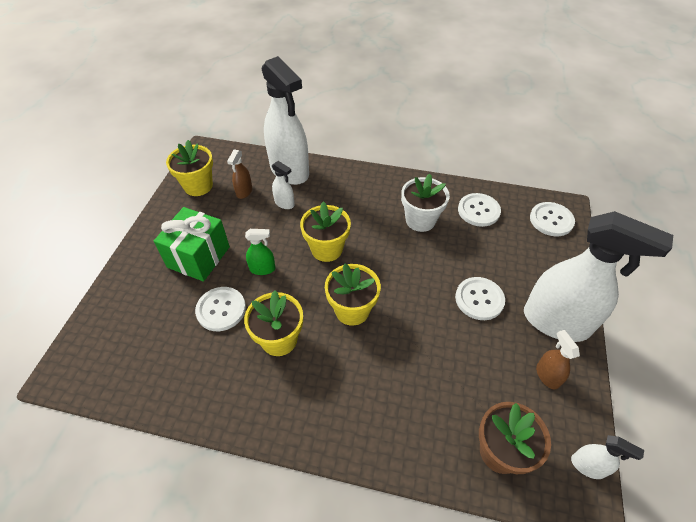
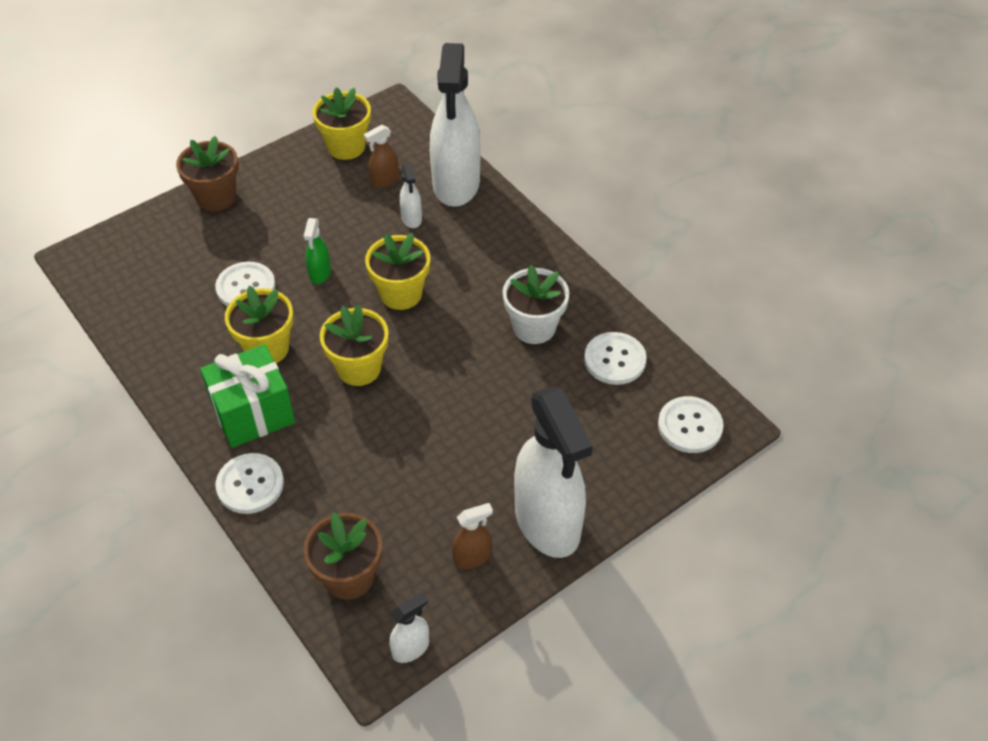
camera: 40 degrees right, 0 degrees up
(137, 265) = (216, 197): none -> brown flower pot
(198, 257) = (275, 223): green gift -> green gift (253, 413)
(262, 269) = (320, 273): green spray bottle -> green spray bottle turned 60 degrees clockwise
(479, 299) = (495, 445): white button -> white button (250, 485)
(547, 375) = (472, 557): brown spray bottle -> brown spray bottle turned 45 degrees clockwise
(588, 466) = (411, 648): white spray bottle -> white spray bottle turned 105 degrees counterclockwise

